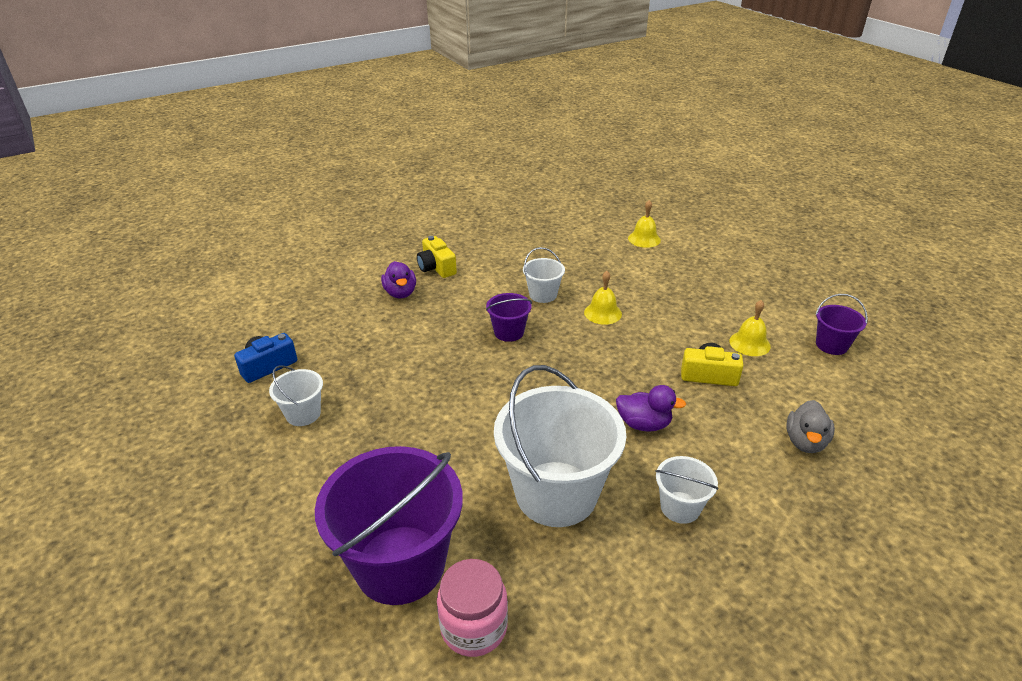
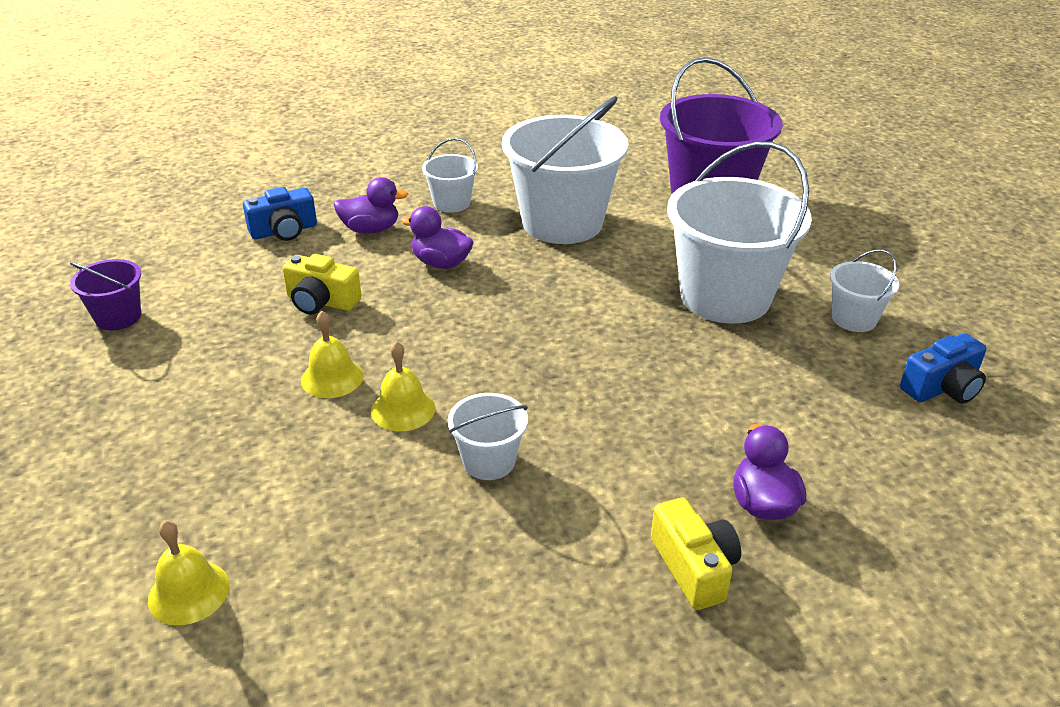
camera: 170 degrees left, 0 degrees up
(402, 421) = (725, 297): none -> white bucket
(474, 627) = (649, 166): pink jar -> none
(509, 332) = (569, 395): purple bucket -> none
(731, 455) = (371, 229): none -> purple duck
(749, 343) = (225, 333): yellow bell -> yellow bell (332, 378)
(805, 442) = (284, 231): grey duck -> blue camera

